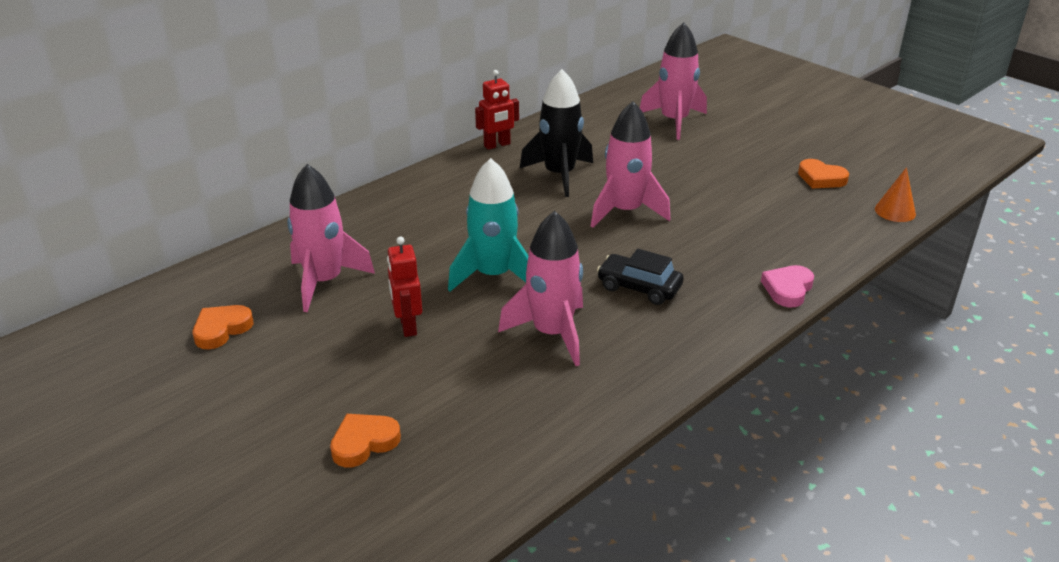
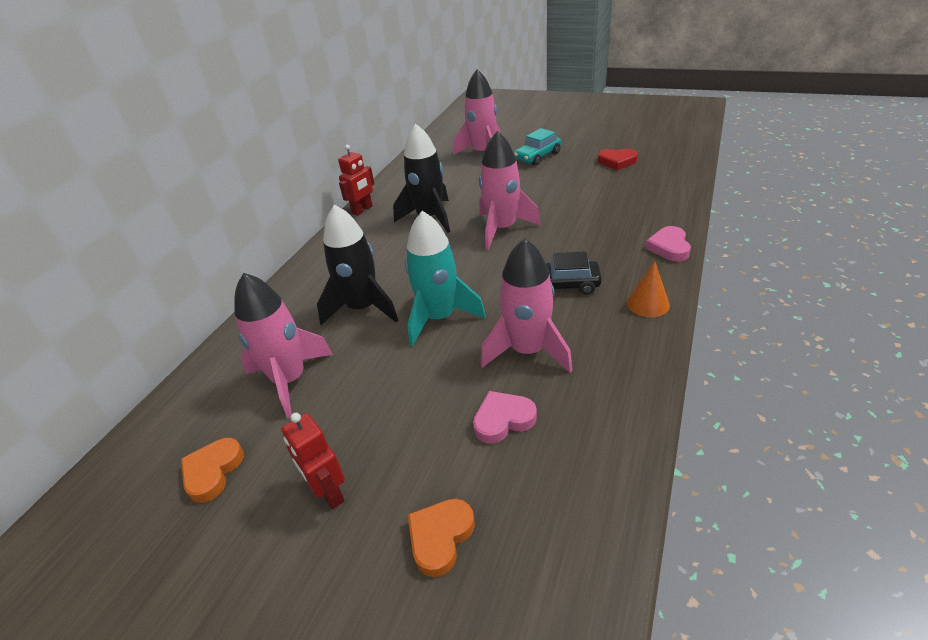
camera: 20 degrees left, 5 degrees up
(407, 326) = (397, 393): red robot -> red robot (329, 493)
(429, 242) = (362, 308): none -> black rocket
(482, 380) = (503, 420): none -> pink heart
(733, 144) = (537, 156): none -> turquoise car
(821, 178) = (617, 161): orange heart -> red heart
(895, 211) = (684, 168): orange cone -> orange cone (648, 303)

